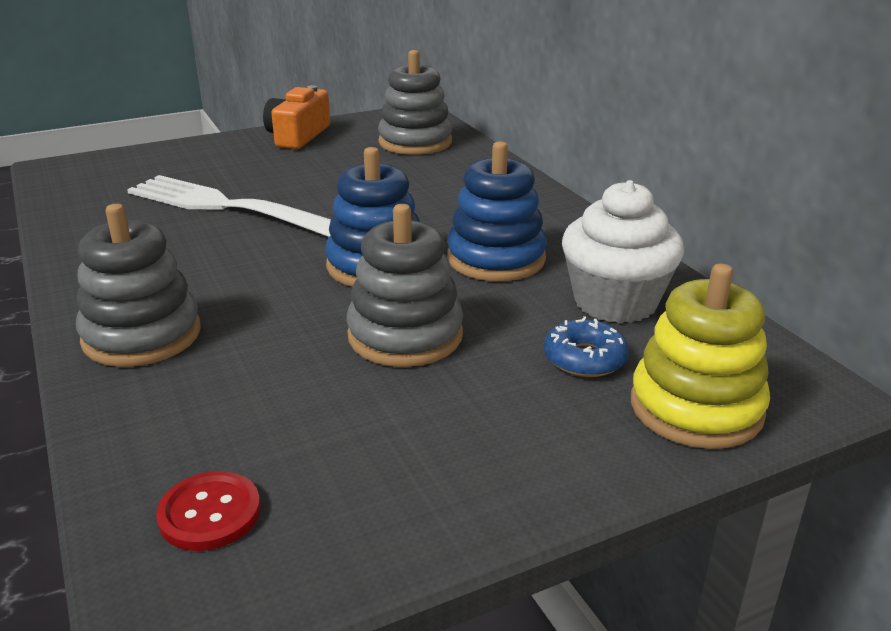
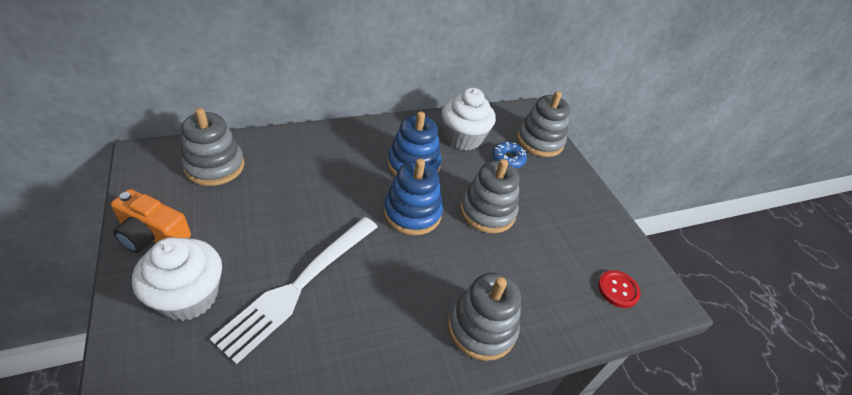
camera: 90 degrees left, 15 degrees up
(215, 162) = (188, 296): none -> white cupcake
(696, 408) = (539, 141): yellow stacking toy -> grey stacking toy

